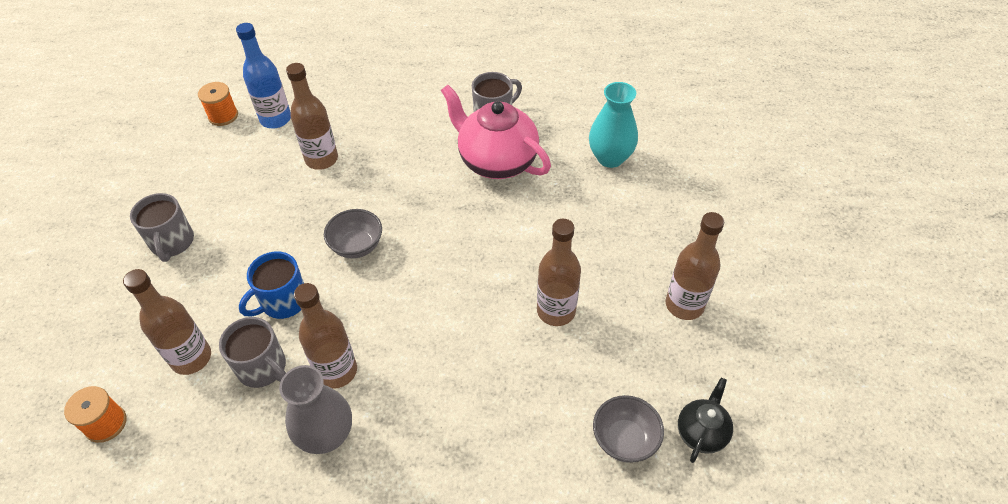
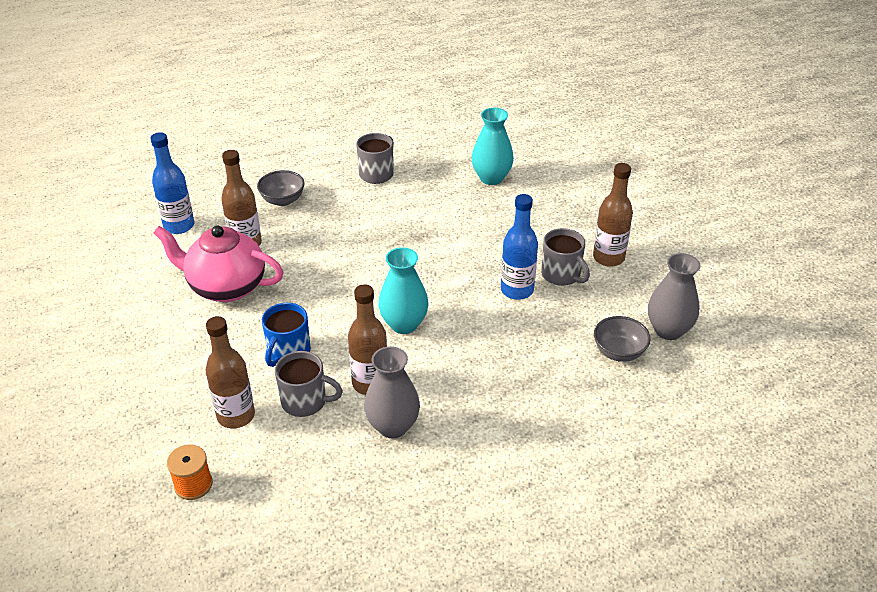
camera: 25 degrees left, 10 degrees down
(172, 243) = (151, 342): grey mug -> grey mug (561, 275)
(223, 116) = (125, 236): orange spool -> none
(357, 246) = (324, 296): grey bowl -> grey bowl (283, 200)
(413, 310) = (404, 324): none -> turquoise vase
(496, 161) = (401, 205): pink teapot -> pink teapot (226, 287)
(556, 311) = (517, 290): brown bottle -> blue bottle
(701, 432) = (668, 330): black teapot -> grey vase

